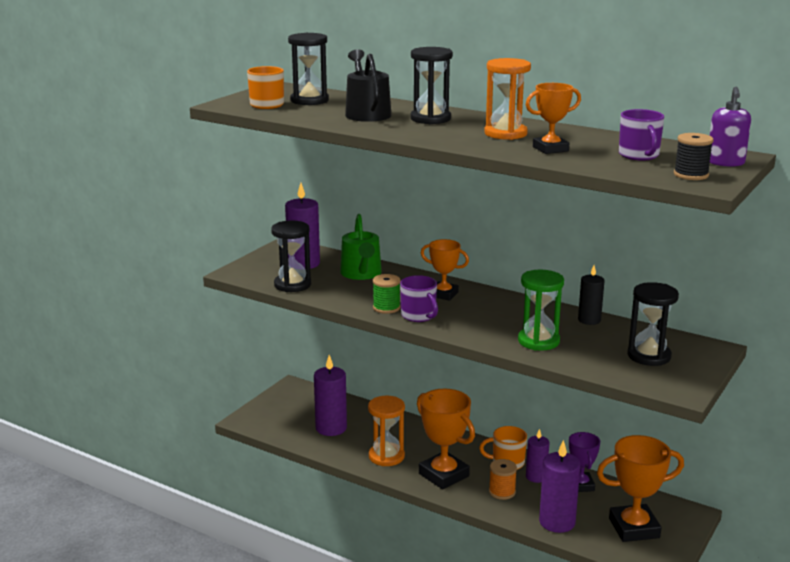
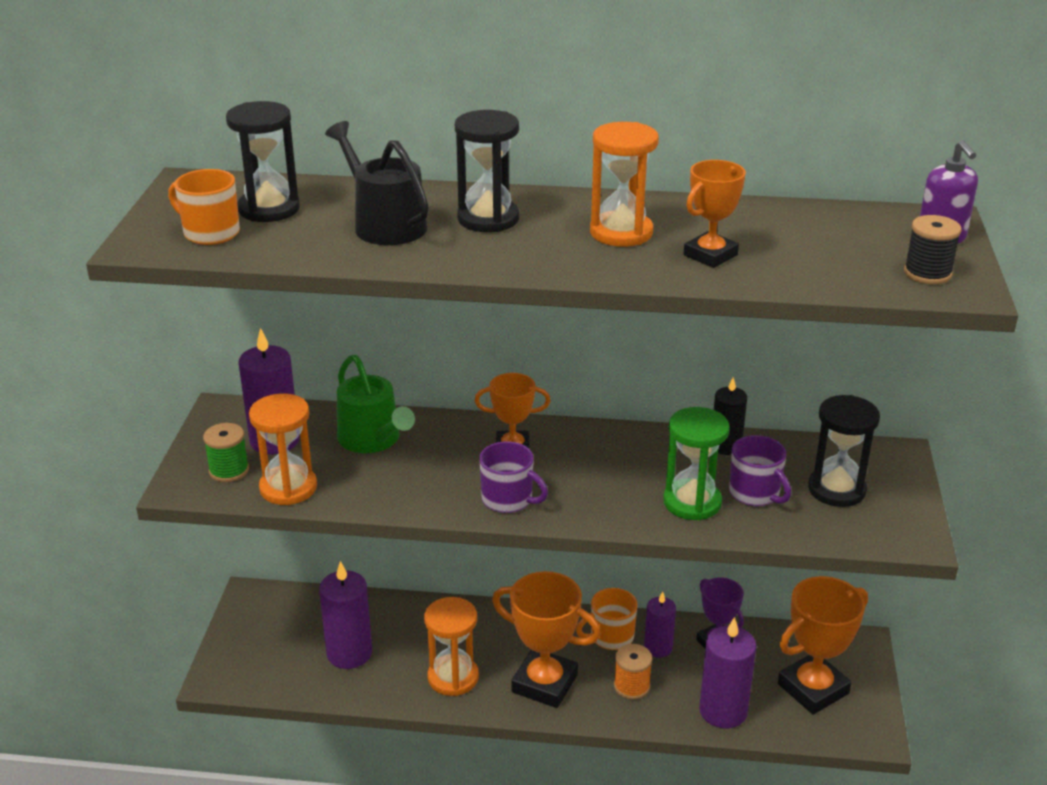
camera: 25 degrees left, 10 degrees up
(292, 285) = (288, 488): black hourglass -> orange hourglass
(386, 308) = (454, 497): green spool -> green spool (229, 470)
(639, 155) = (830, 245): purple mug -> purple mug (755, 493)

